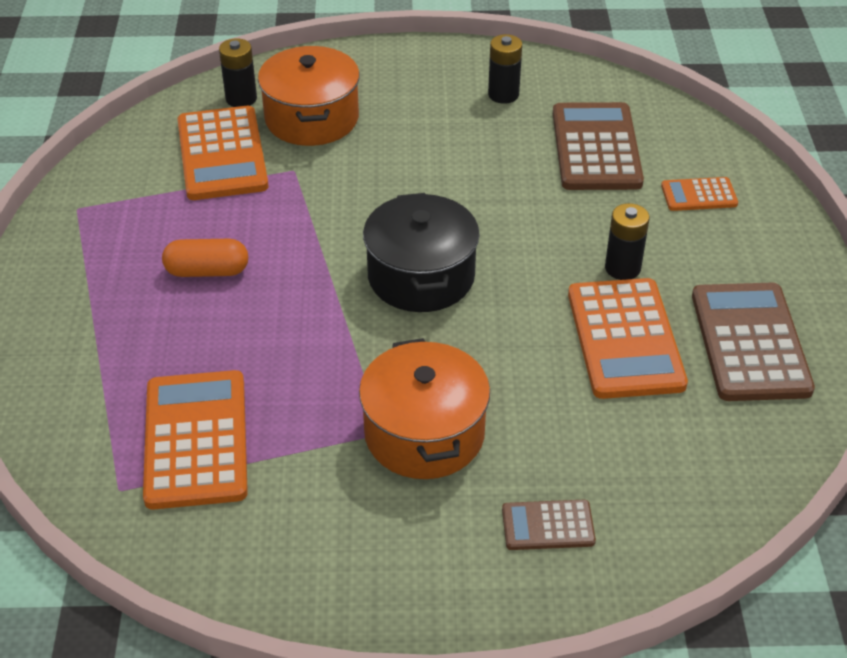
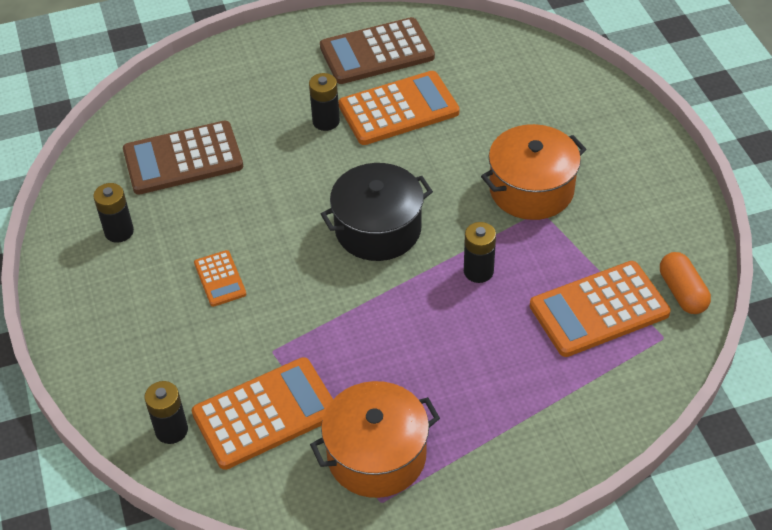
camera: 105 degrees left, 5 degrees up
(207, 271) = (426, 367): orange capsule -> orange capsule (682, 292)
(312, 118) = (190, 361): orange pot -> orange pot (376, 455)
(314, 346) = (478, 271): none -> black battery
(548, 525) = (574, 117): brown calculator -> none
(699, 195) = (227, 94): orange calculator -> orange calculator (220, 279)

